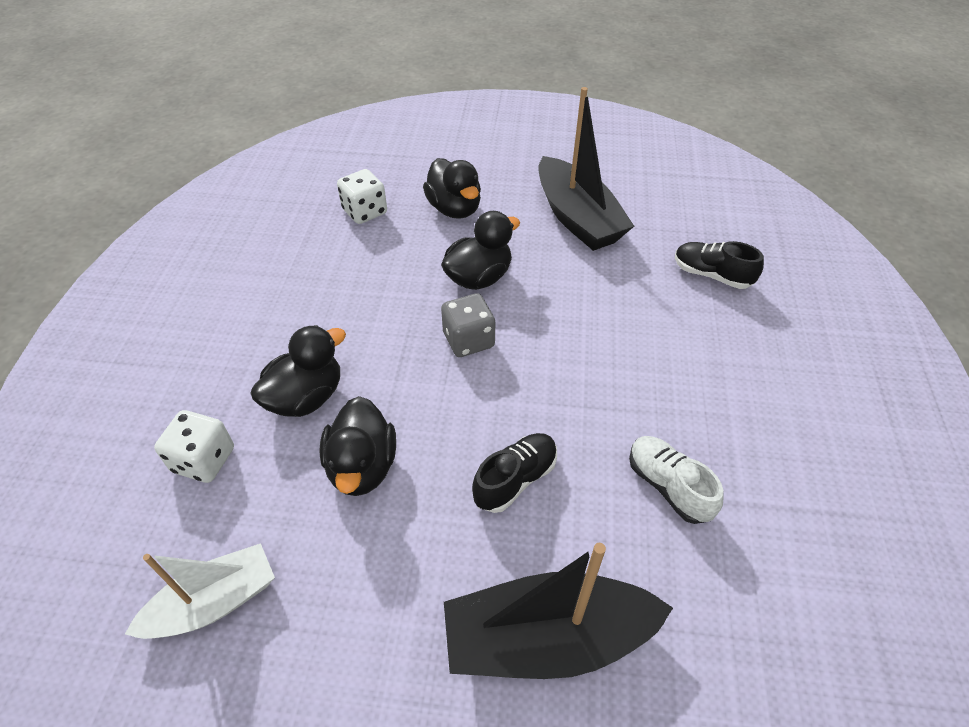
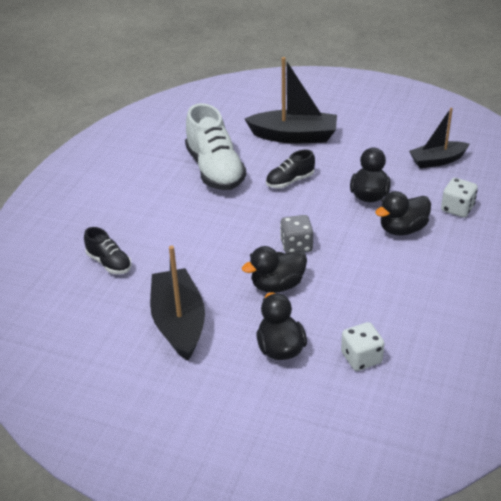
camera: 165 degrees left, 10 degrees down
(214, 603) = (437, 160): white boat -> black boat
(668, 486) = (215, 170): white shoe -> white shoe, size x1.90

